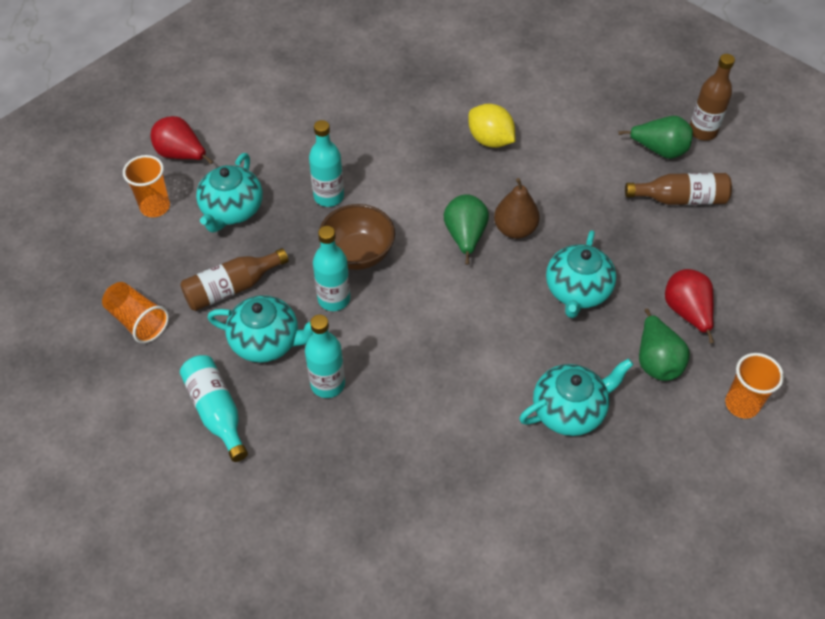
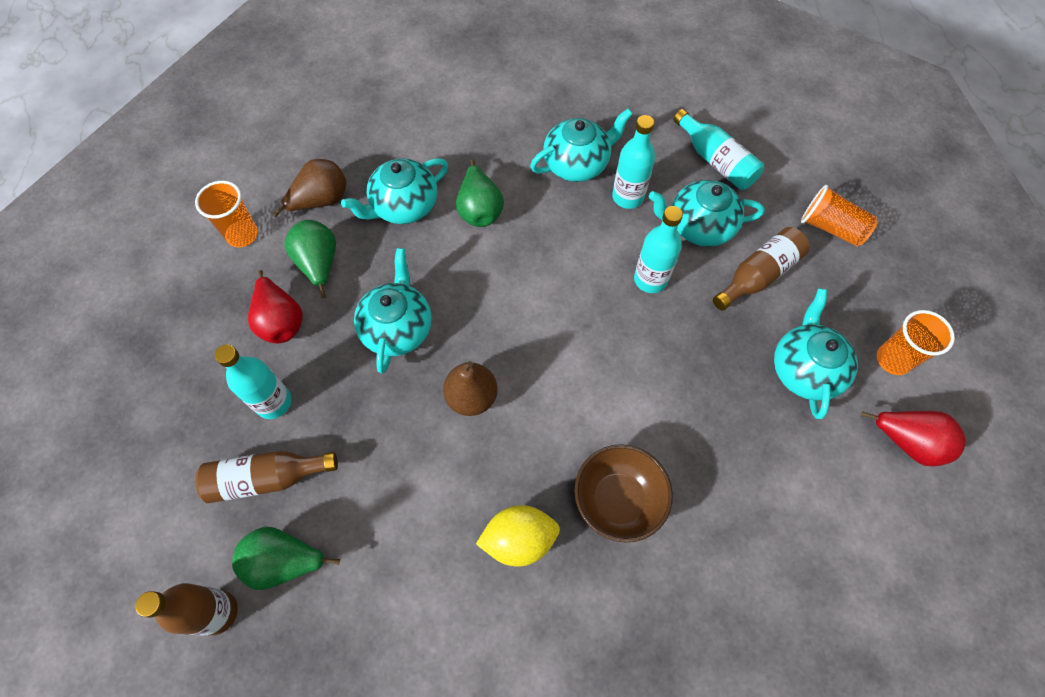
camera: 170 degrees right, 10 degrees up
(329, 196) = (701, 408): turquoise bottle -> turquoise bottle (274, 402)
(358, 253) = (642, 336): brown bowl -> brown bowl (618, 500)
(371, 431) = (577, 164): none -> turquoise teapot
(465, 237) = (528, 377): green pear -> green pear (480, 210)
(490, 140) = (519, 539): yellow lemon -> yellow lemon turned 45 degrees counterclockwise
(661, 431) = (321, 201): none -> brown pear

